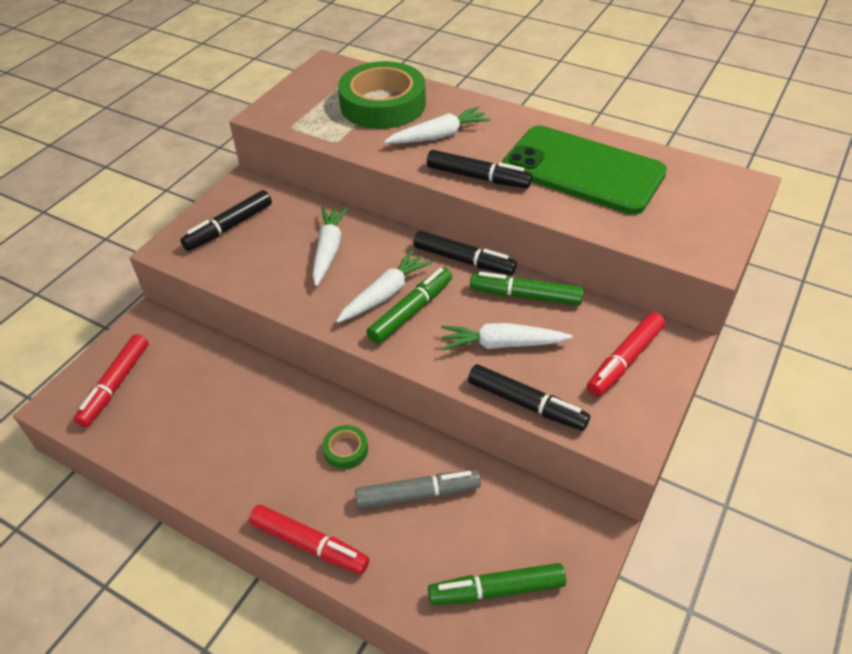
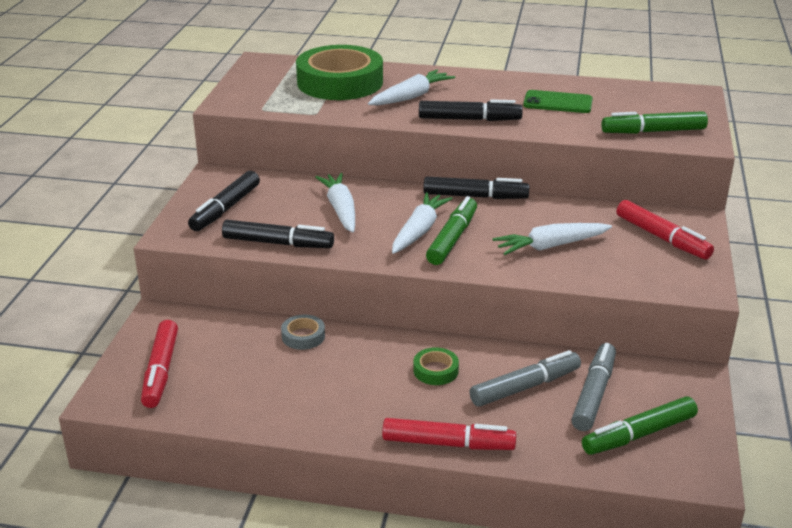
camera: 20 degrees left, 15 degrees down
(252, 376) = (303, 336): none -> grey tape
(480, 523) = (594, 394): none -> grey marker
(525, 296) = (548, 211): green marker -> green marker (653, 131)
(526, 404) = (600, 280): black marker -> black marker (278, 243)
(582, 170) = (558, 103): green phone -> green phone, size x0.48
(624, 360) = (662, 238): red marker -> red marker turned 60 degrees counterclockwise

